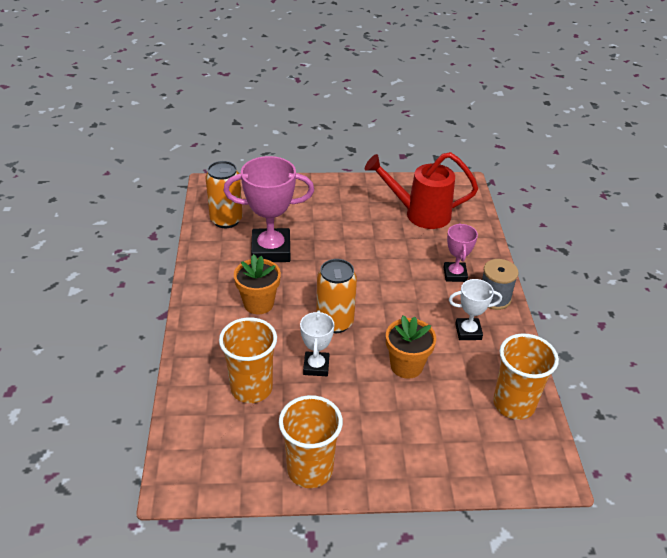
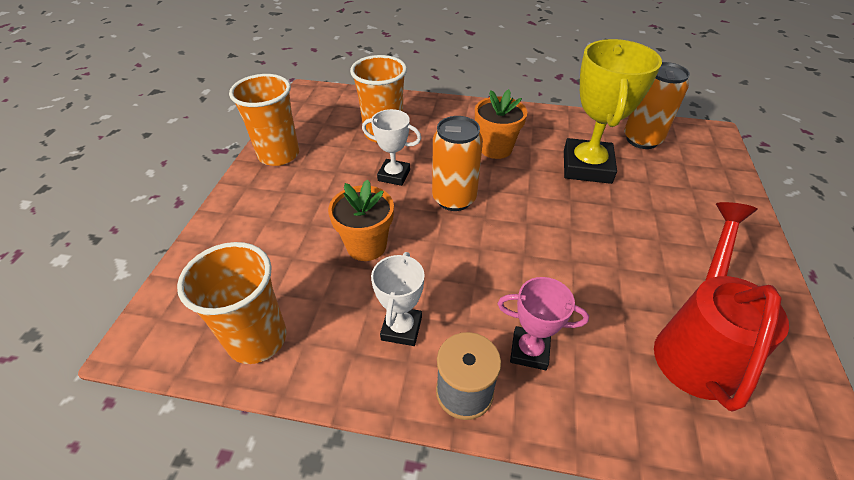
camera: 105 degrees right, 5 degrees up
(271, 250) = (587, 166): pink trophy -> yellow trophy

